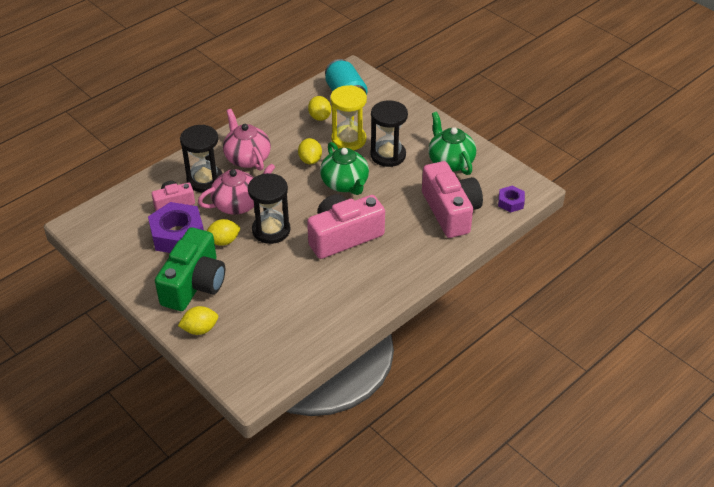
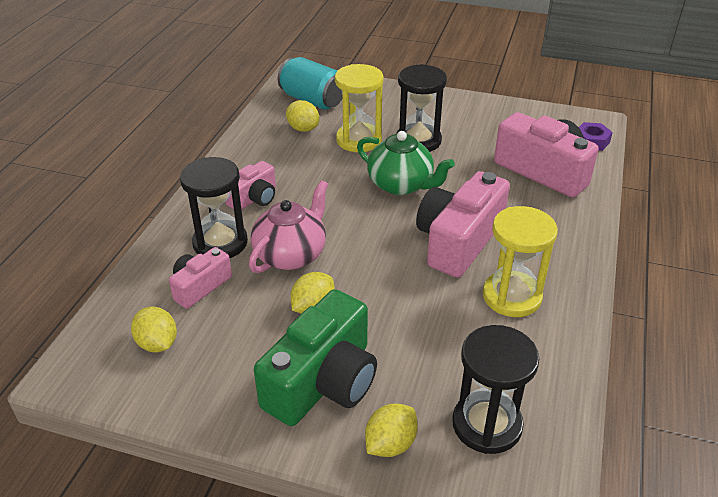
camera: 30 degrees left, 5 degrees down
(177, 235) = (240, 325): purple nut -> none
(194, 284) = (323, 381): green camera -> green camera turned 45 degrees clockwise
(247, 158) = (254, 198): pink teapot -> pink camera
(271, 230) = (363, 269): black hourglass -> black hourglass (487, 424)
(310, 160) = (335, 175): yellow lemon -> yellow lemon (157, 343)
(340, 283) = (511, 296): none -> yellow hourglass
(450, 161) = (489, 125): green teapot -> none

